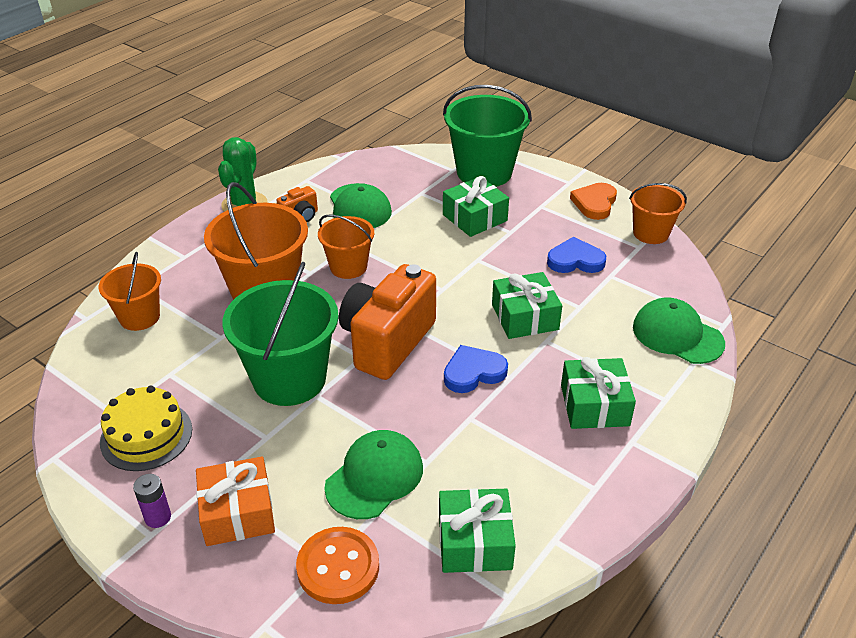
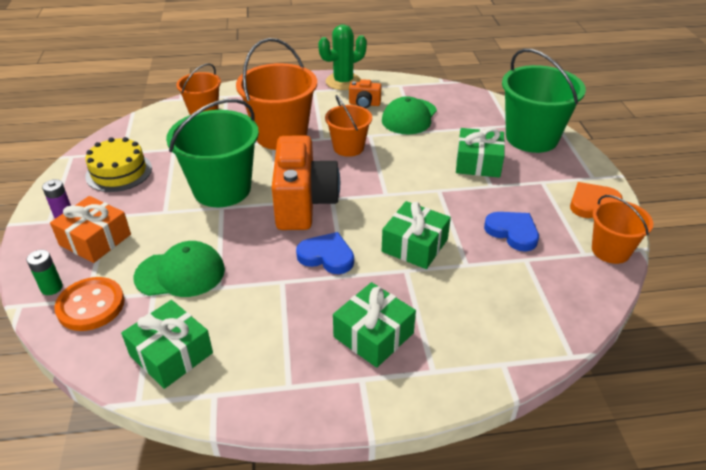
camera: 45 degrees right, 0 degrees up
(270, 585) = (51, 288): none -> green battery
(387, 342) = (304, 204): orange camera -> orange camera turned 105 degrees clockwise
(677, 335) = (516, 335): green cap -> none

